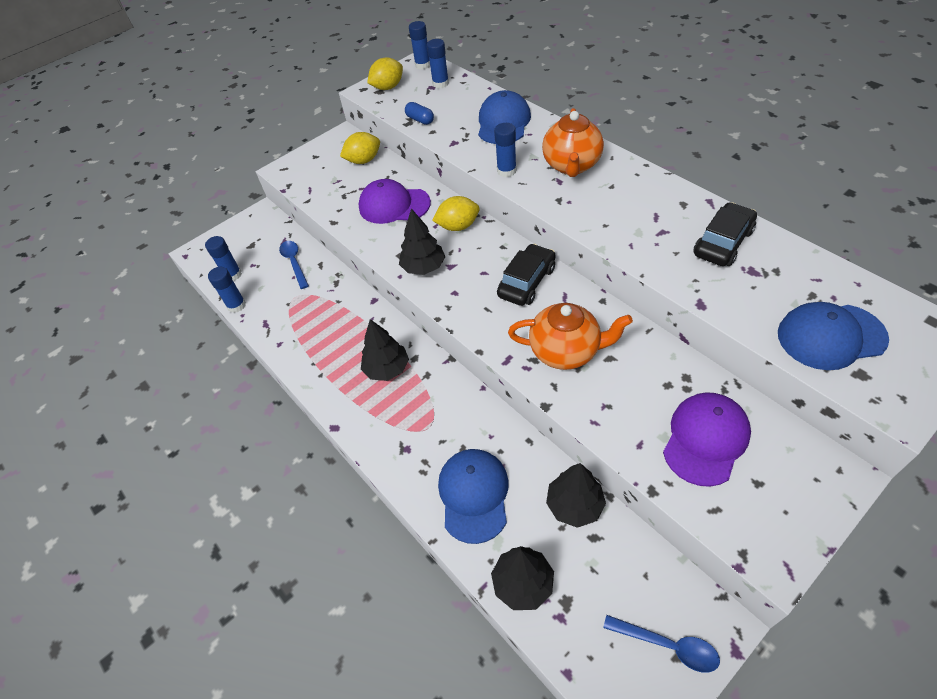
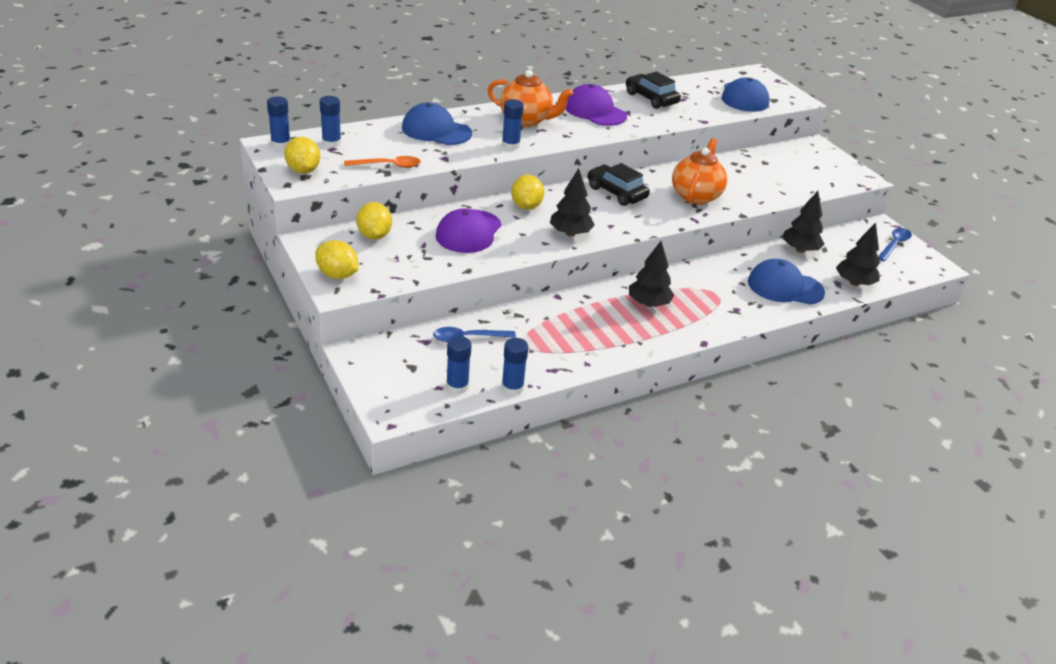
camera: 85 degrees left, 15 degrees down
(302, 162) = (337, 275): none -> yellow lemon
(420, 120) = (388, 166): blue capsule -> orange spoon
(705, 439) = (783, 171): purple cap -> purple cap (595, 111)

